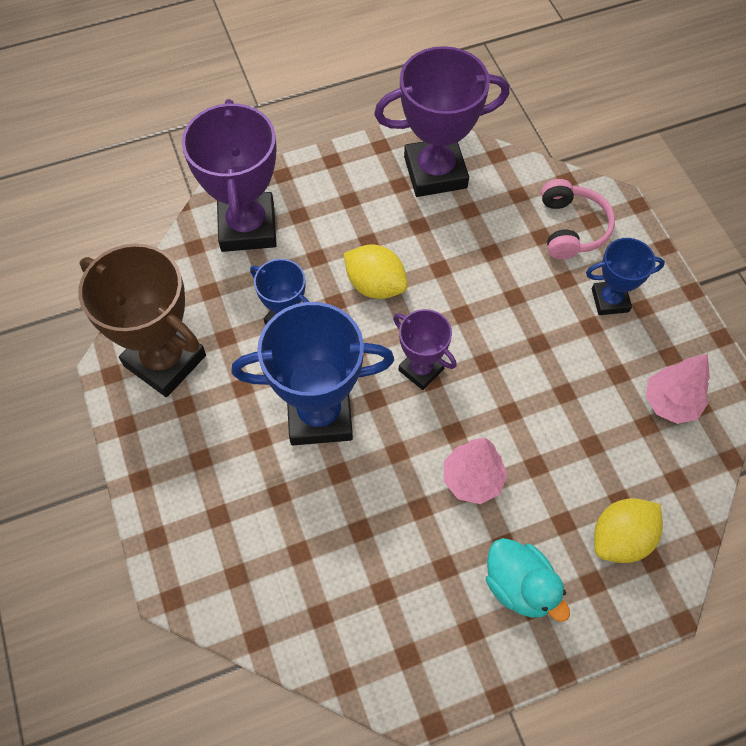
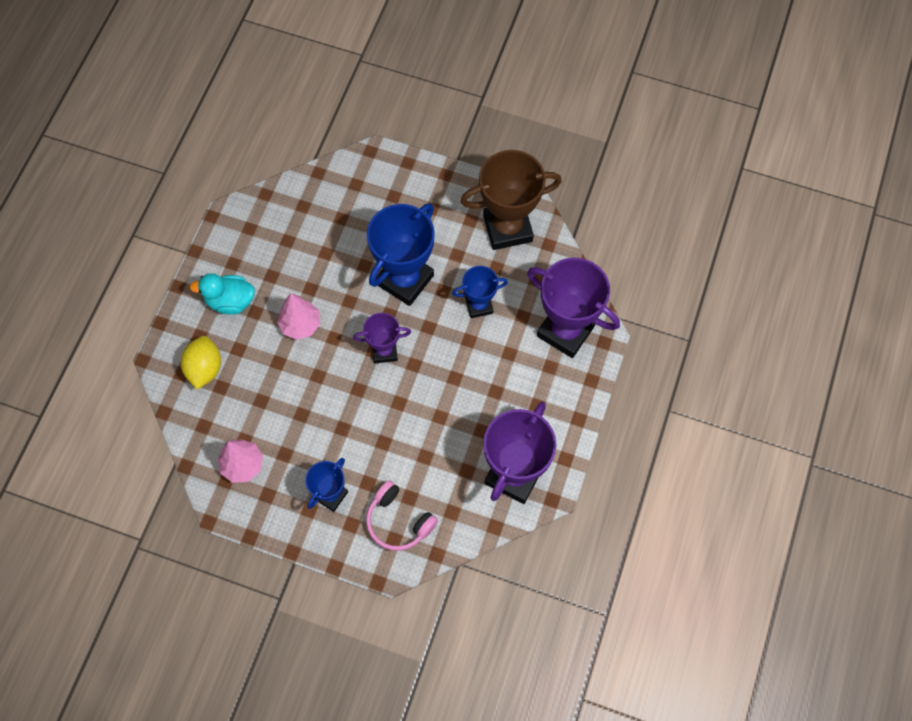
camera: 130 degrees right, 5 degrees up
(375, 285) = (460, 370): yellow lemon -> none

